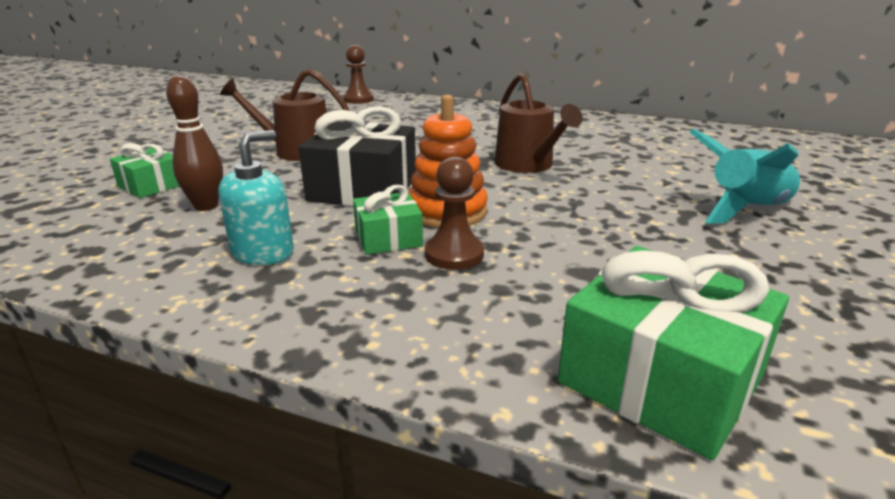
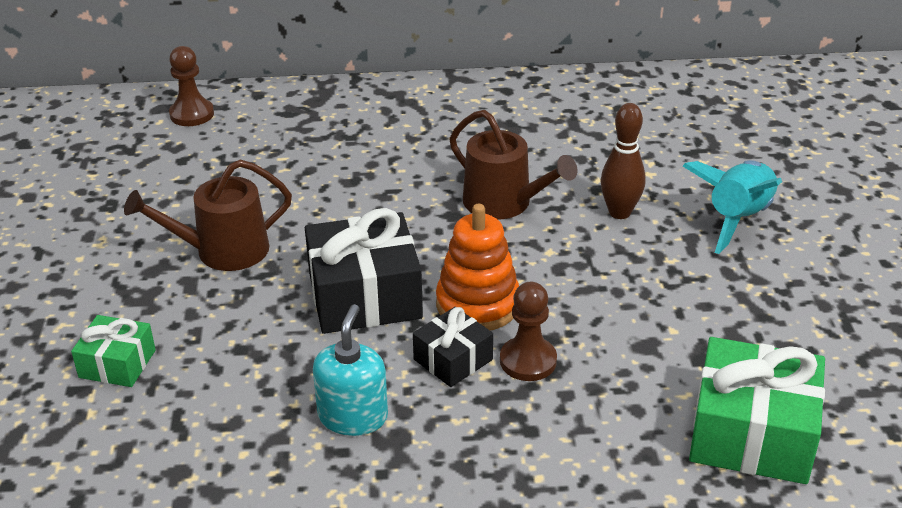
camera: 25 degrees left, 10 degrees up
(206, 206) = (223, 375): brown bowling pin -> brown bowling pin (619, 212)
(388, 238) = (453, 359): green gift -> black gift

